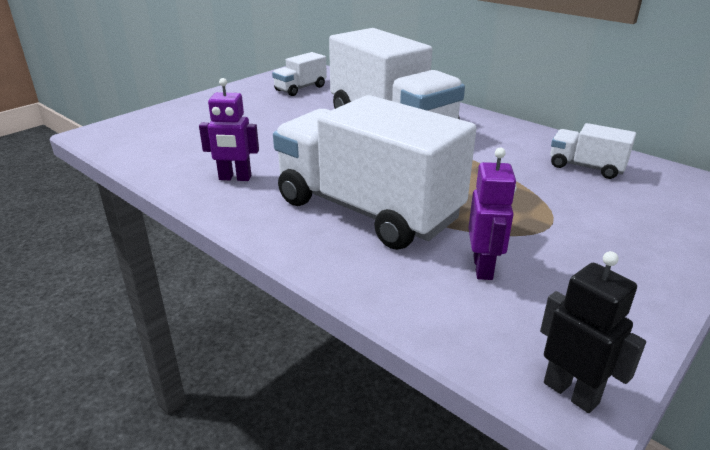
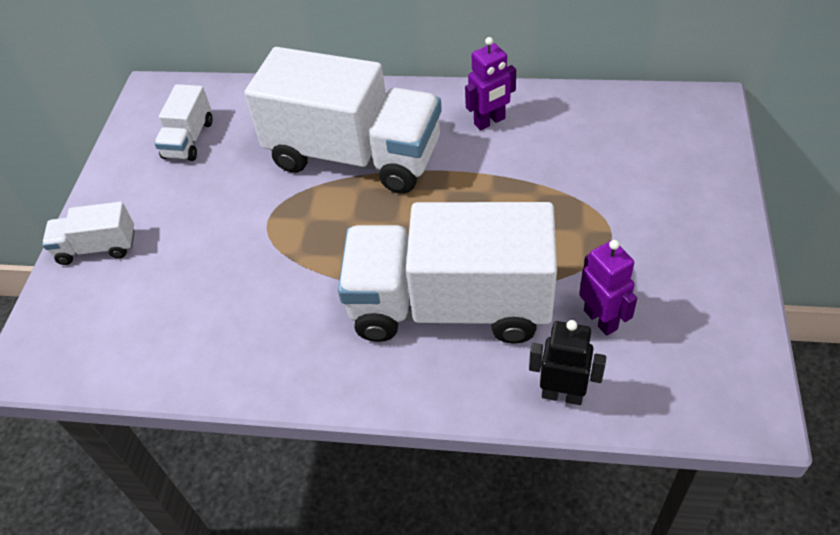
camera: 30 degrees left, 20 degrees up
(235, 178) = (280, 337): purple robot -> purple robot (490, 121)
(571, 392) = (743, 407): black robot -> black robot (562, 394)
(586, 167) = (584, 130): white truck -> white truck (97, 247)

